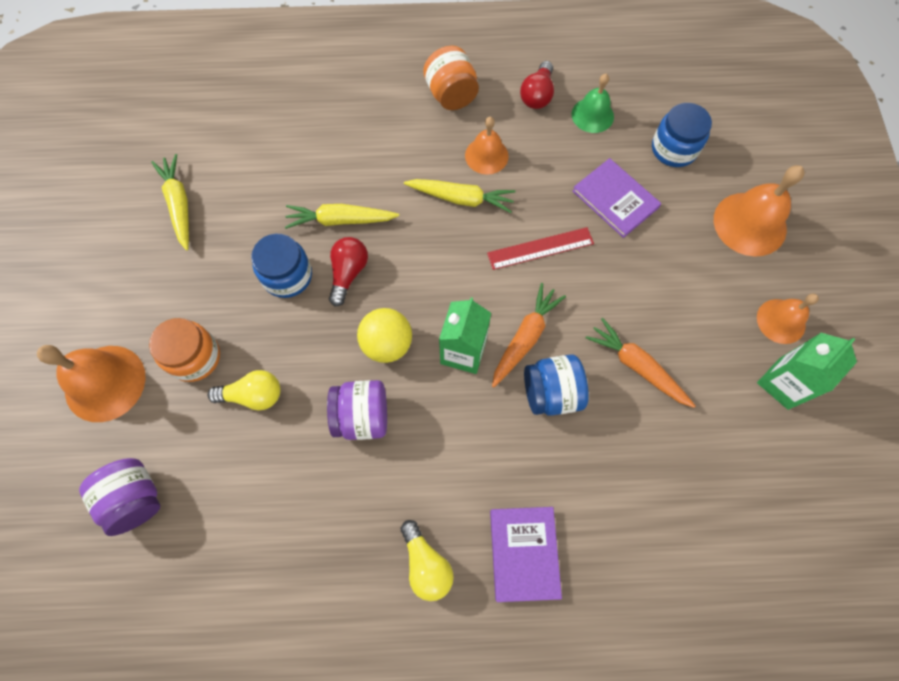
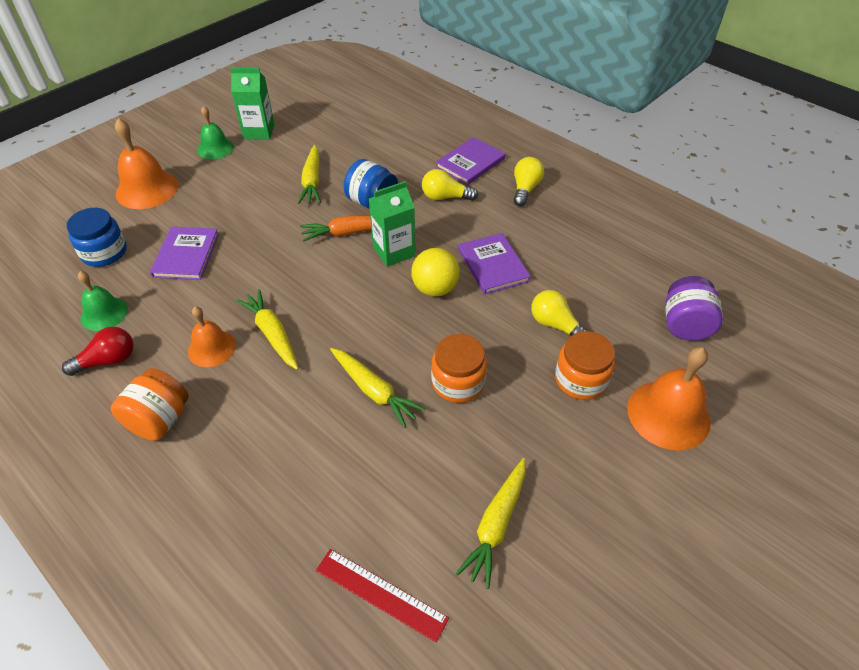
camera: 135 degrees left, 20 degrees down
(287, 276) = (458, 382): blue jar -> orange jar
(348, 273) = (411, 349): red light bulb -> none
(362, 416) = (493, 265): purple jar -> purple book
(493, 468) = (445, 197): none -> yellow light bulb
(540, 248) = (272, 265): red ruler -> red ruler (381, 593)
(637, 366) = (312, 181): orange carrot -> yellow carrot
(781, 321) = (215, 148): orange bell -> green bell

